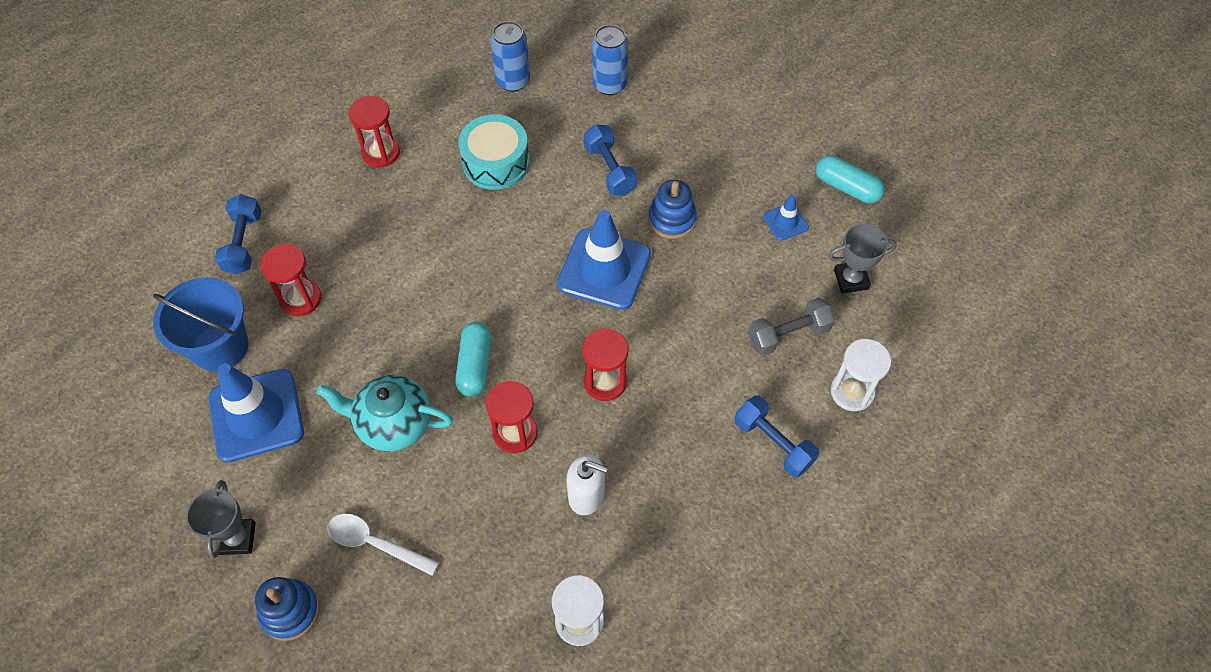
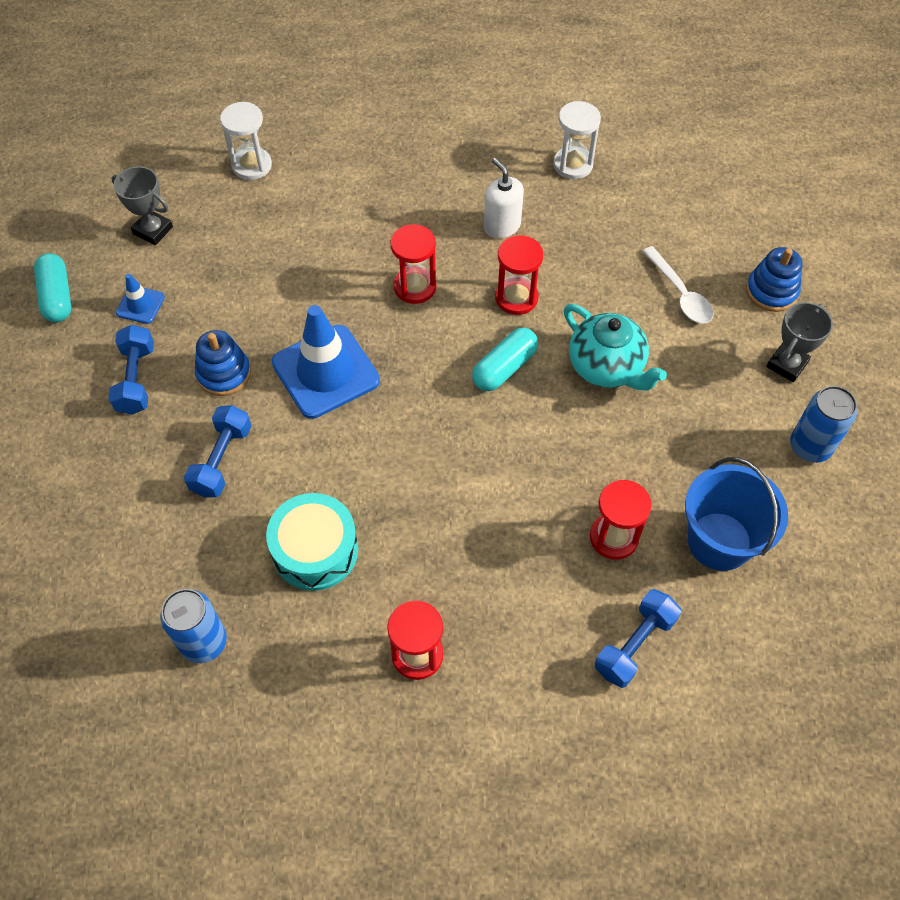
camera: 140 degrees left, 0 degrees up
(256, 415) = (719, 452): blue traffic cone -> none
(609, 85) = (118, 557): blue can -> blue can (810, 446)
(773, 443) = (342, 173): blue dumbbell -> blue dumbbell (136, 379)
(788, 335) = (247, 226): grey dumbbell -> none

